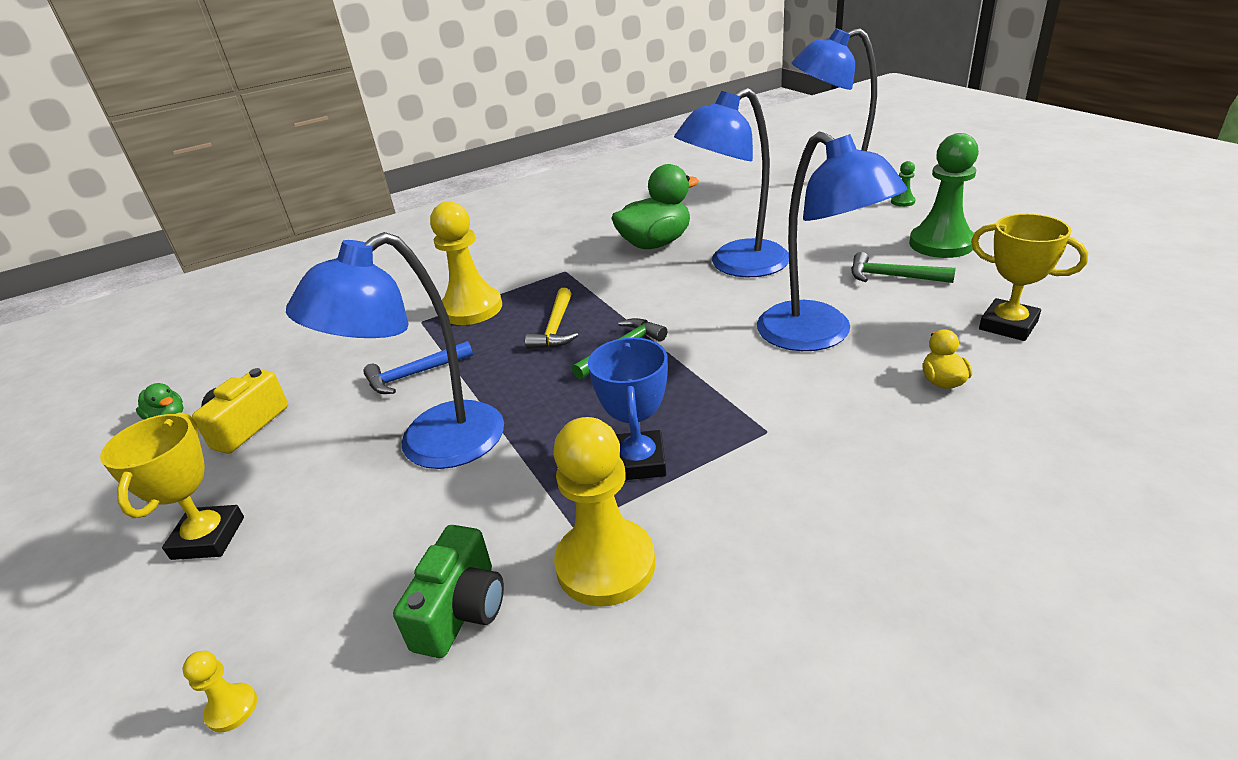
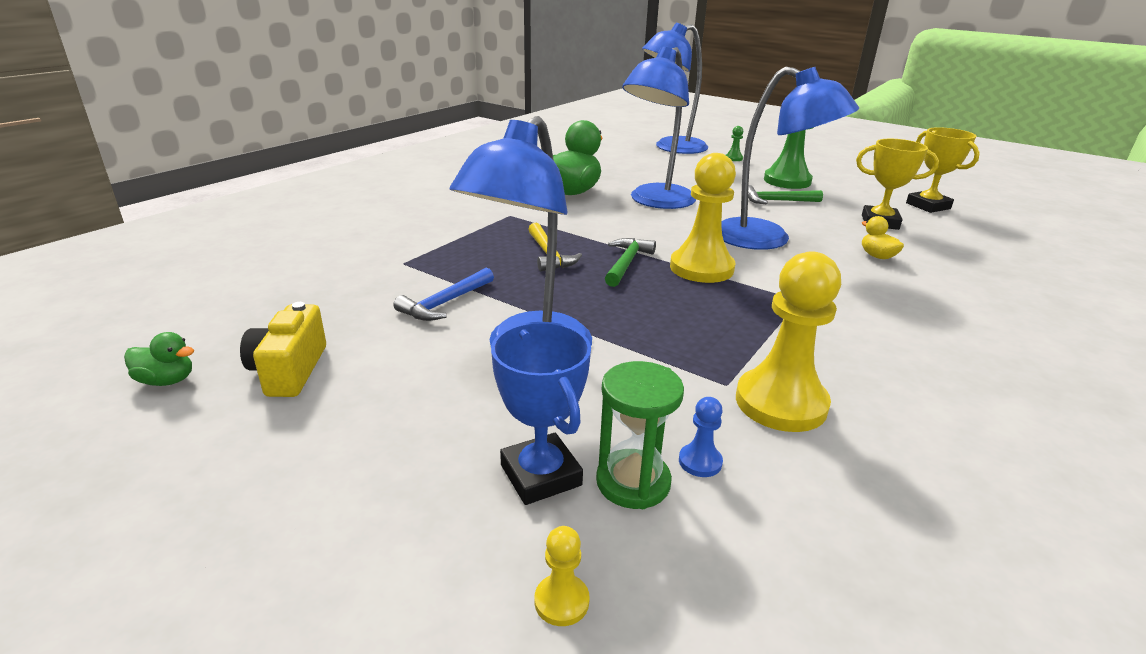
camera: 30 degrees left, 5 degrees down
(208, 538) = (356, 472): yellow trophy -> yellow trophy (928, 206)
(386, 613) = (633, 482): none -> green hourglass
(461, 610) = (700, 462): green camera -> blue pawn
(471, 308) = (447, 248): yellow pawn -> yellow pawn (701, 268)
(638, 461) = (727, 333): blue trophy -> blue trophy (540, 475)

